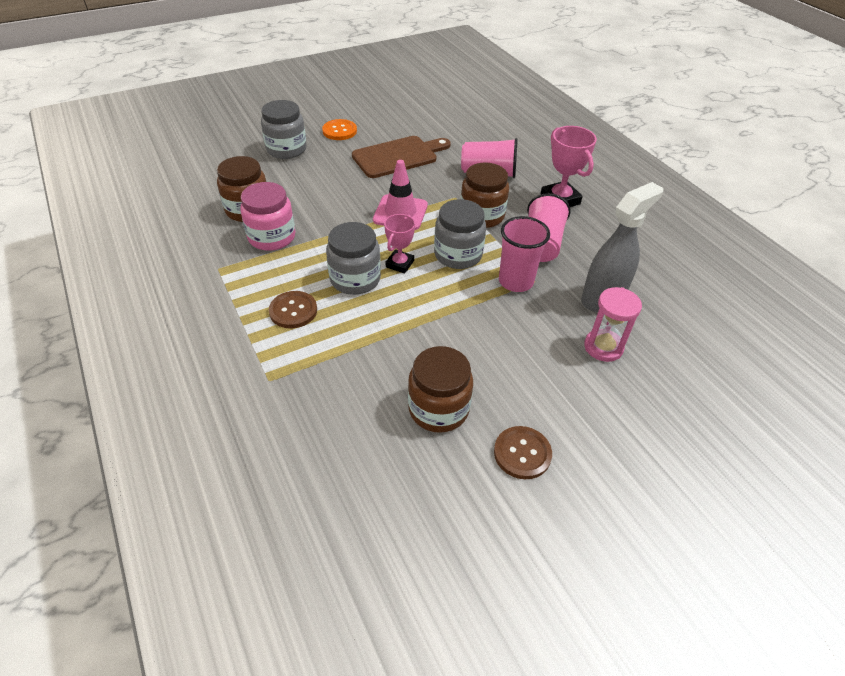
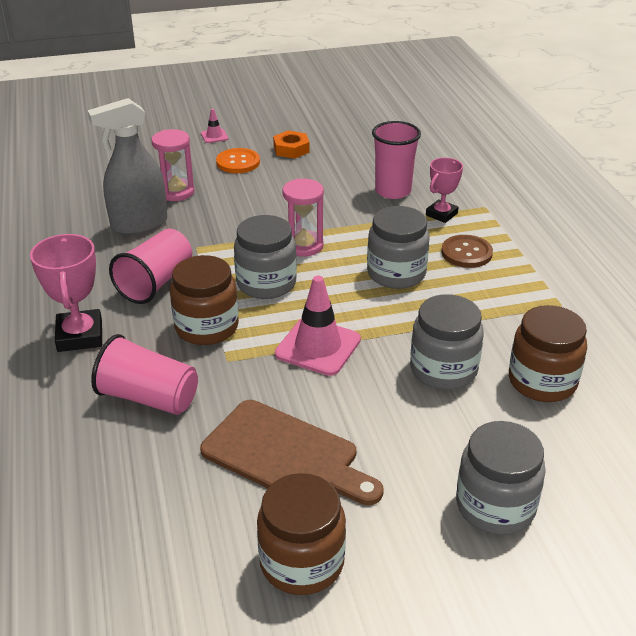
camera: 165 degrees left, 10 degrees down
(272, 237) = (500, 335): pink jar -> none
(313, 209) = (443, 369): none -> grey jar
(339, 131) = (385, 546): orange button -> orange button (238, 162)
(398, 156) = (286, 455): brown cutting board -> brown cutting board turned 135 degrees counterclockwise
(399, 264) = (340, 282): pink trophy -> pink trophy (441, 214)
(438, 409) = (343, 175): brown jar -> brown jar (302, 562)
(443, 296) = (303, 246): none -> pink hourglass
(516, 281) = (217, 249): pink cup -> pink cup (393, 191)
(522, 453) = (291, 149): brown button -> orange nut
(637, 466) = (214, 136): none -> pink traffic cone

